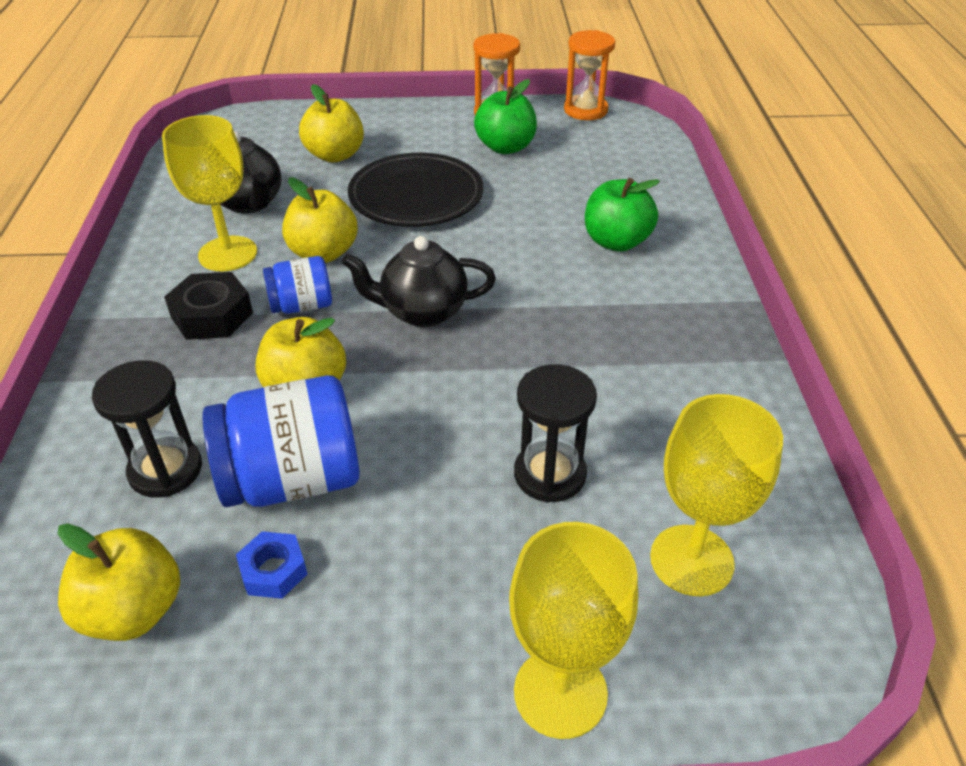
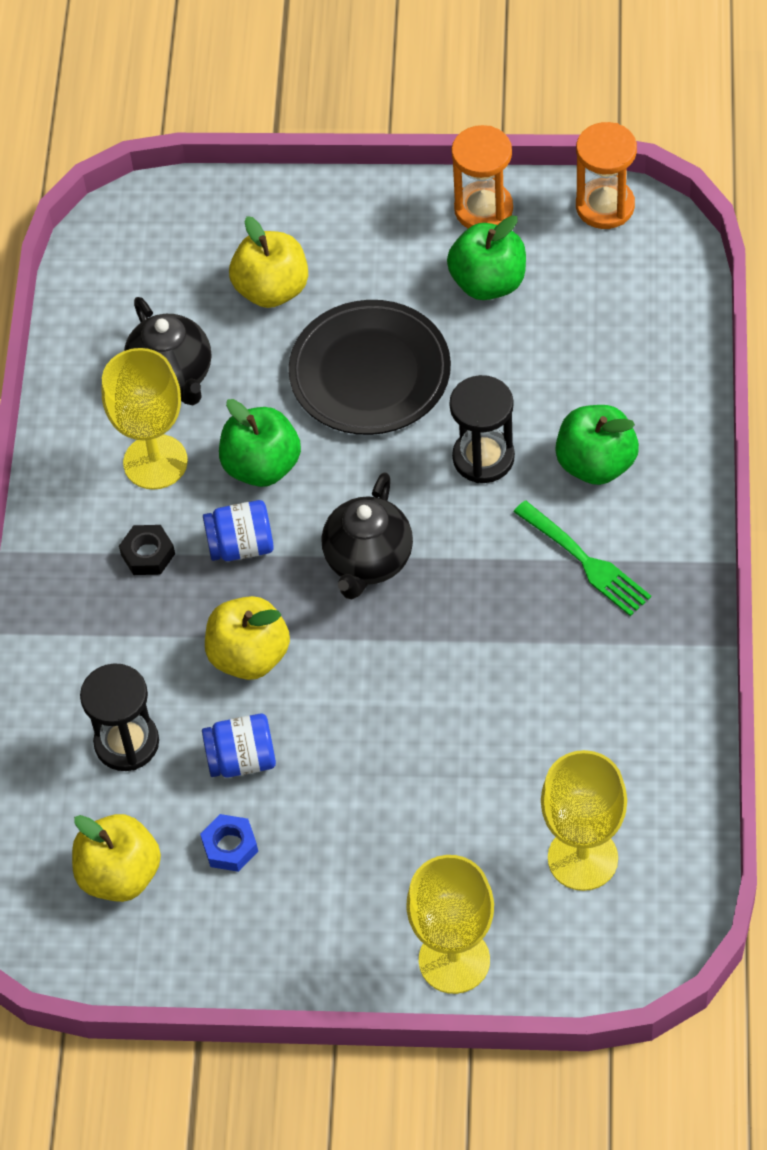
camera: 10 degrees right, 15 degrees up
(212, 315) = (148, 554): black nut -> black nut, size x0.64
(293, 479) = (242, 759): blue jar -> blue jar, size x0.56
(323, 253) = (262, 466): yellow apple -> green apple
(422, 312) = (368, 561): black teapot -> black teapot turned 75 degrees counterclockwise
(549, 474) = (474, 767): black hourglass -> black hourglass (483, 457)
(624, 304) = (585, 561): none -> green fork

